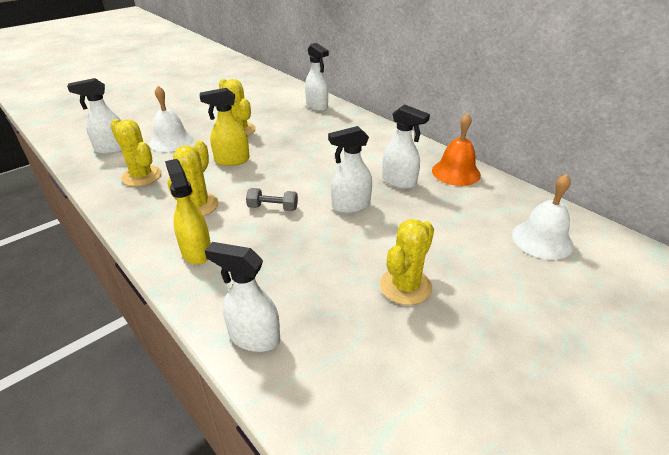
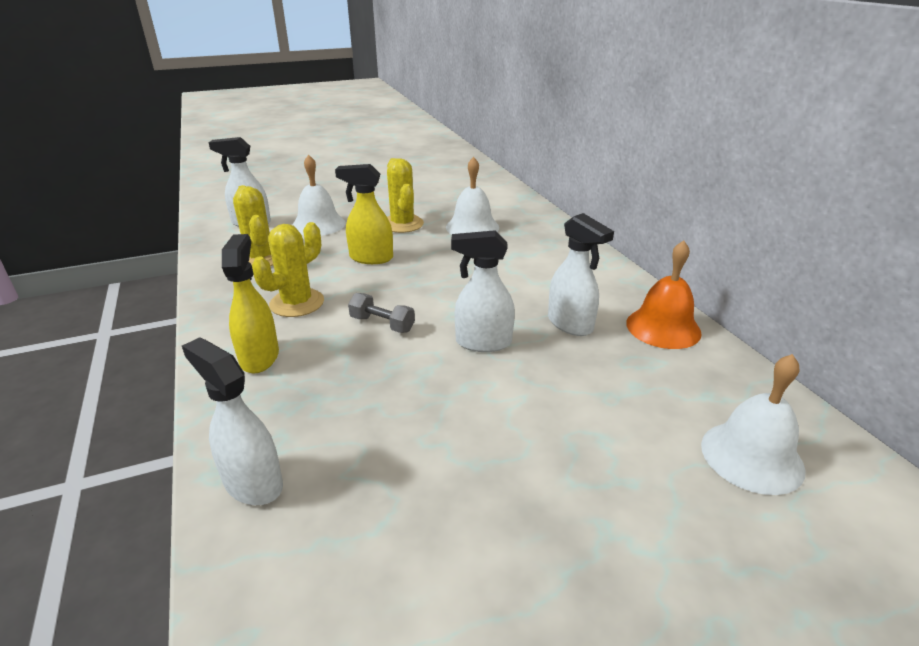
camera: 20 degrees right, 5 degrees down
(293, 124) = (472, 227): none -> white bell
(317, 106) = (516, 210): white spray bottle -> none
(405, 286) = (492, 470): yellow cactus -> none

